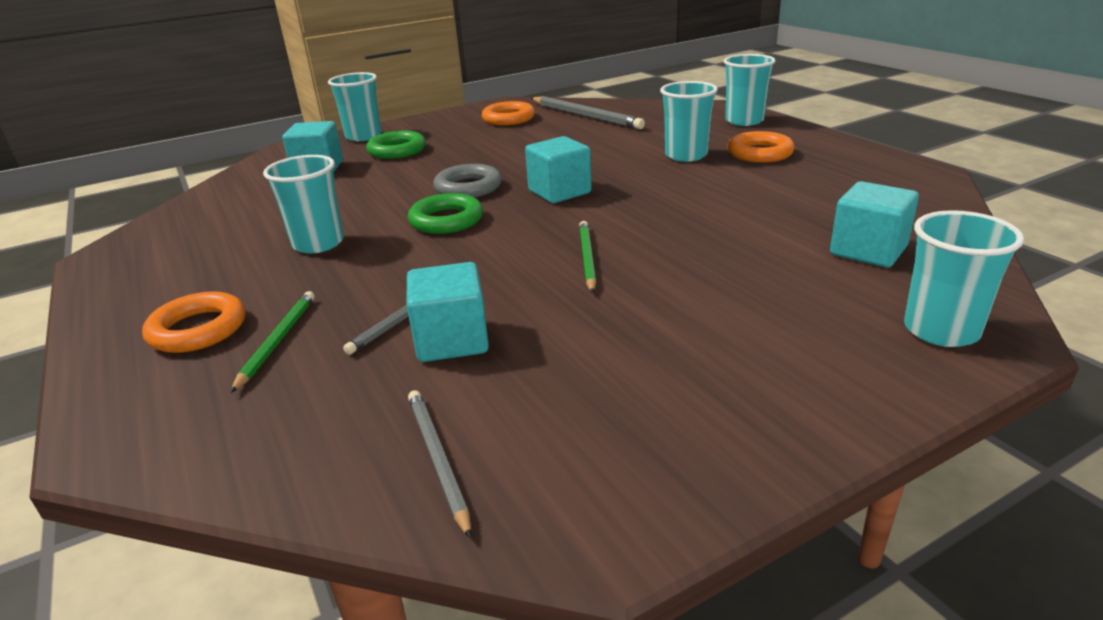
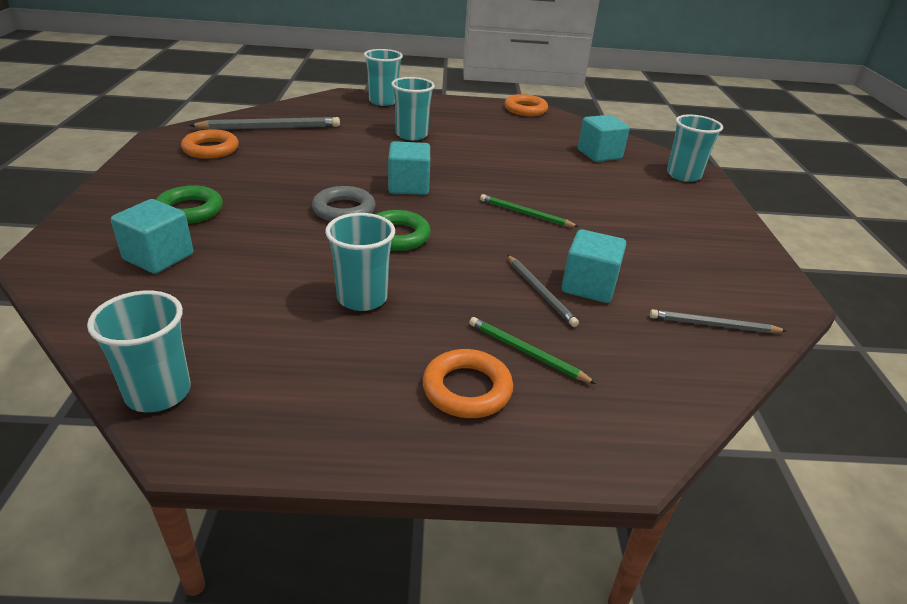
camera: 65 degrees left, 5 degrees up
(363, 136) = (105, 213): turquoise cup -> turquoise cup (158, 392)
(759, 153) = (443, 120): orange ring -> orange ring (525, 109)

